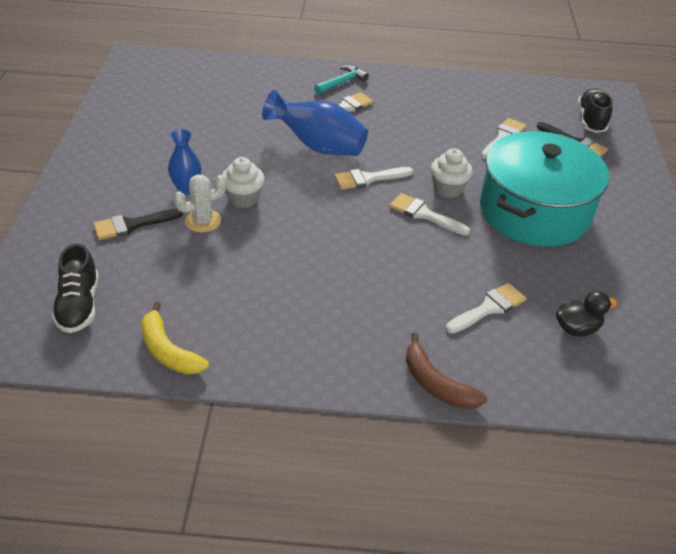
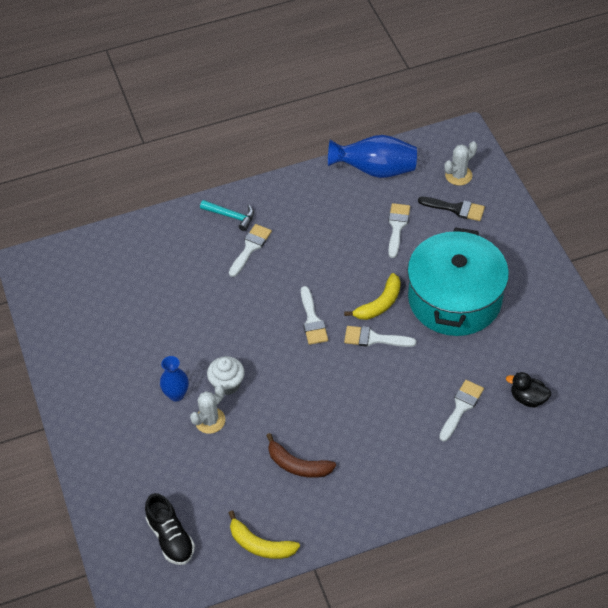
camera: 20 degrees left, 10 degrees up
(132, 225) = (157, 449): black brush -> none
(318, 146) = (253, 302): blue vase -> blue vase (375, 170)
(342, 82) = (231, 216): turquoise hammer -> turquoise hammer turned 90 degrees clockwise
(368, 179) = (312, 320): white brush -> white brush turned 60 degrees counterclockwise
(436, 384) = (454, 487): brown banana -> brown banana (297, 465)
(448, 189) = (379, 304): white cupcake -> yellow banana
(577, 328) = (527, 398): black duck -> black duck turned 120 degrees counterclockwise
(591, 120) = (458, 175): black shoe -> white cactus

